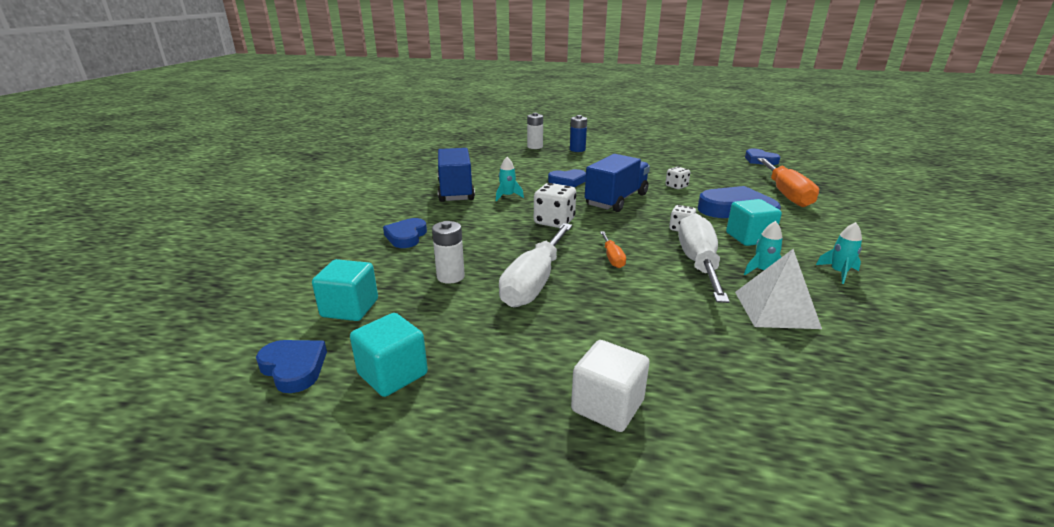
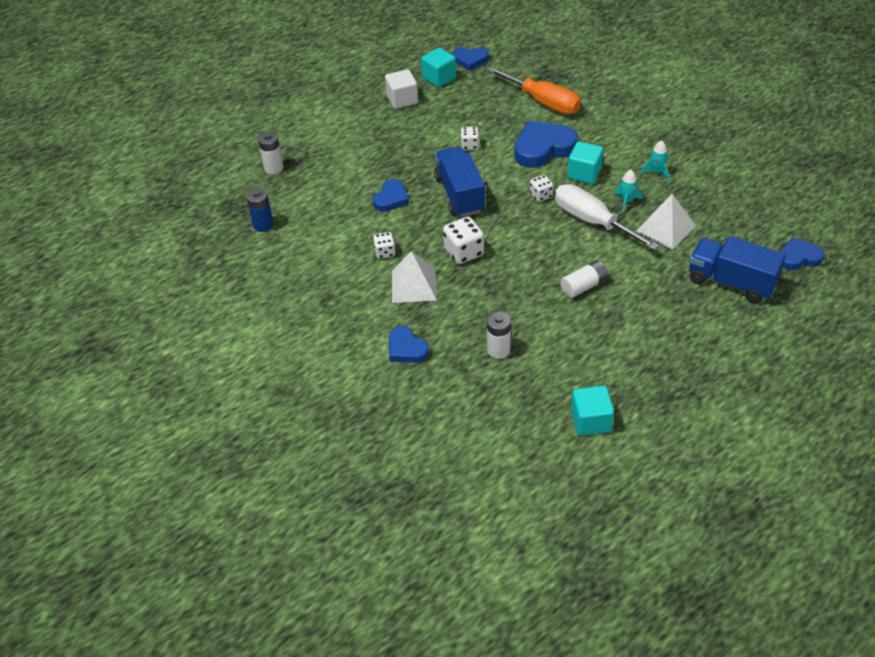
camera: 50 degrees left, 20 degrees up
(294, 368) = (548, 464): blue heart -> blue heart (798, 257)
(350, 308) = (497, 418): turquoise cube -> turquoise cube (439, 78)
(456, 191) = (337, 279): blue truck -> blue truck (731, 282)
(486, 216) = (414, 285): none -> white pyramid
(507, 196) = (385, 252): turquoise rocket -> white dice
(534, 282) = (545, 312): white screwdriver -> none
(577, 150) = (317, 145): blue battery -> blue battery (263, 225)
(603, 290) = (584, 286): none -> white battery
(607, 406) = (684, 347): white cube -> white cube (402, 100)
(612, 258) = (548, 256): orange screwdriver -> none

